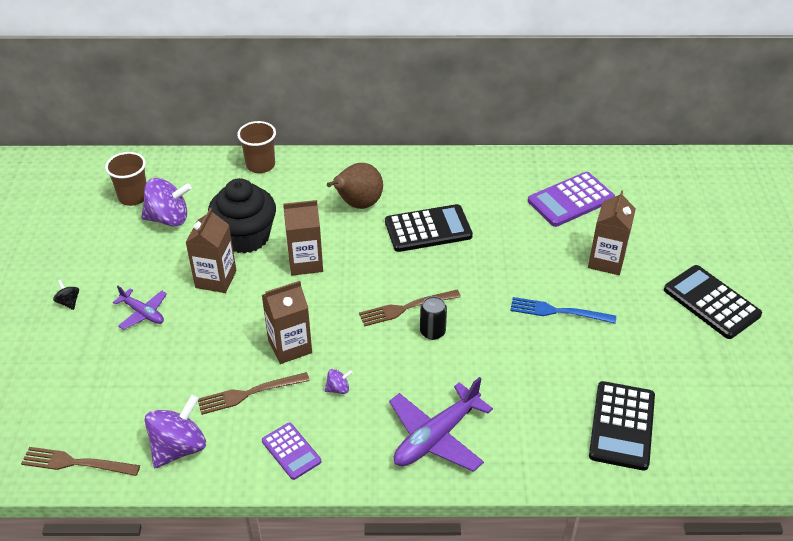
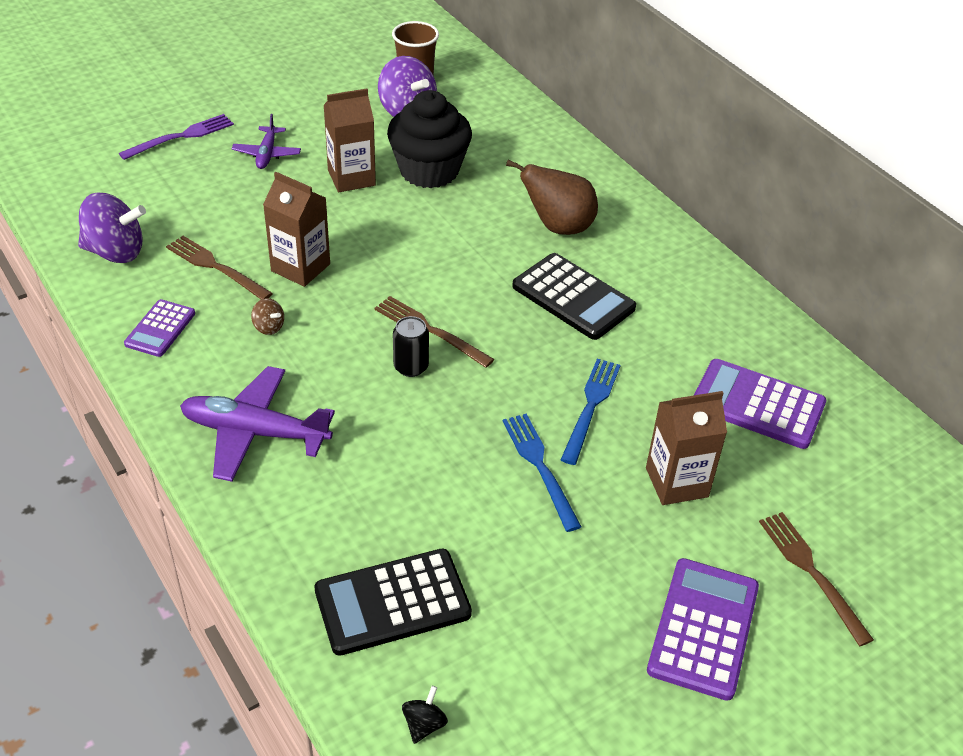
camera: 55 degrees right, 0 degrees up
(69, 302) = (244, 106): black spinning top -> black spinning top (424, 724)
(70, 355) = (181, 137): none -> purple fork
(76, 463) = (58, 199): brown fork -> brown fork (811, 572)
(260, 165) = (545, 134): brown cup -> none
(305, 262) = (430, 227): brown carton -> none
(338, 389) = (268, 327): purple spinning top -> brown spinning top
(525, 267) = (591, 406): none -> blue fork
(711, 302) = (703, 628): black calculator -> purple calculator

